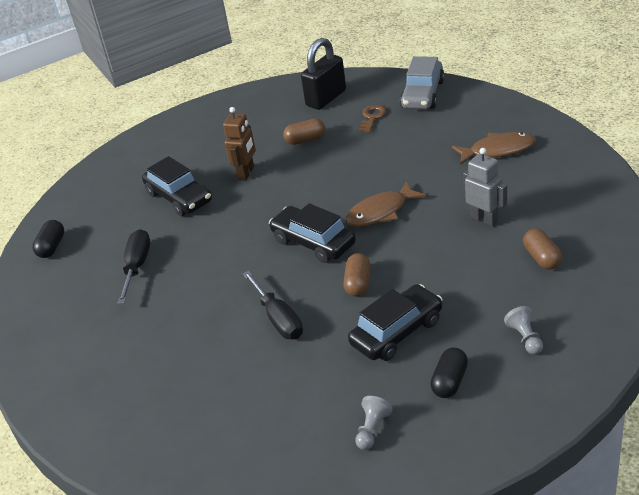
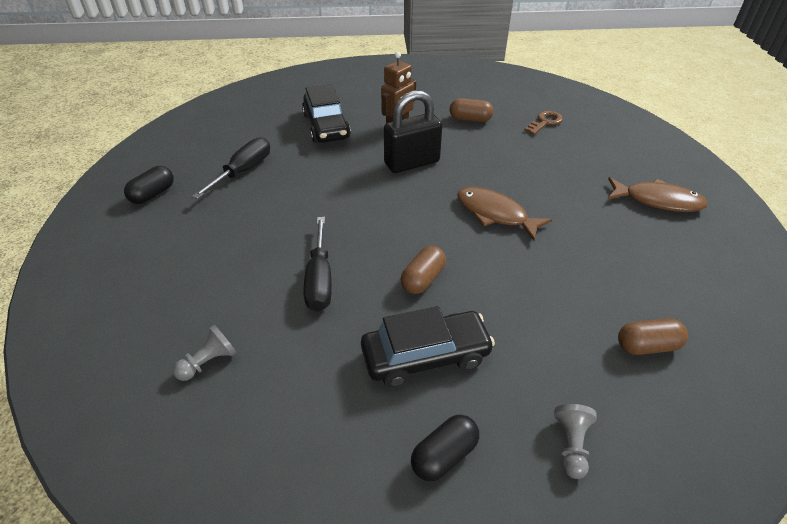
camera: 20 degrees right, 5 degrees up
(52, 247) = (196, 126): black capsule -> black capsule (153, 194)
(313, 242) = (409, 216): black car -> none
(326, 98) = (513, 91): black padlock -> black padlock (412, 163)
(372, 430) = (315, 471): grey pawn -> grey pawn (209, 362)
(380, 212) = (495, 214): brown fish -> brown fish turned 45 degrees clockwise
(423, 94) = (608, 119): grey car -> none
(484, 219) = (602, 268): grey robot -> none
(541, 258) = (647, 346): brown capsule -> brown capsule turned 75 degrees clockwise

